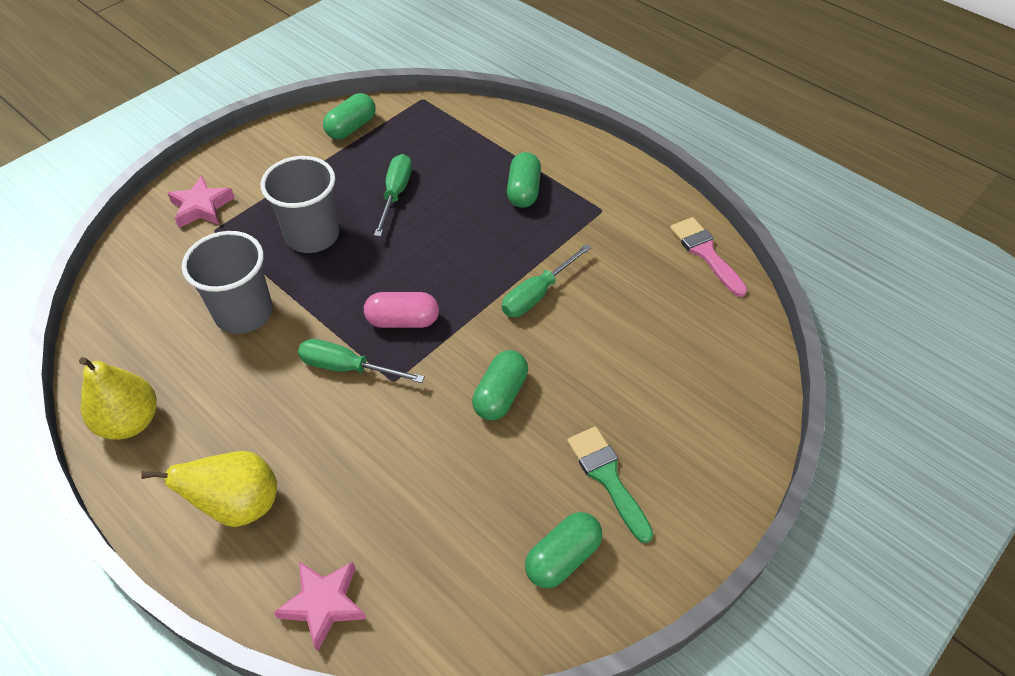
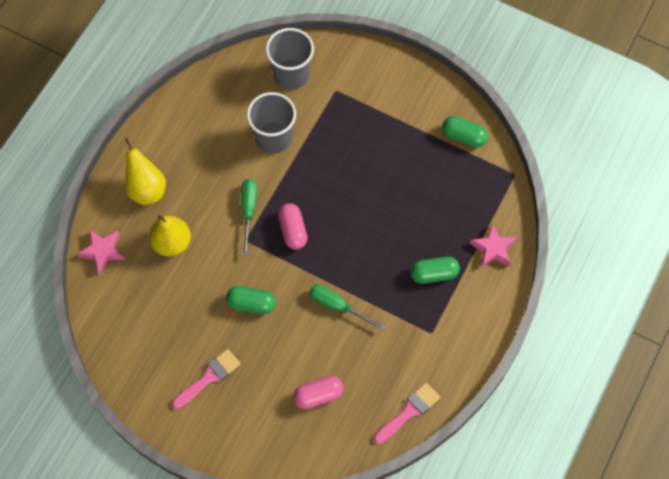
camera: 75 degrees right, 15 degrees up
(130, 421) = (183, 112): yellow pear -> yellow pear (172, 243)
(202, 207) = (354, 74): pink star -> pink star (493, 249)
(312, 235) = (349, 151): grey cup -> grey cup (291, 74)
(395, 194) = (403, 189): green screwdriver -> none
(562, 558) = (153, 363): green capsule -> none
(607, 477) = (209, 377): green brush -> pink brush
(665, 343) = (318, 395): none -> pink capsule

